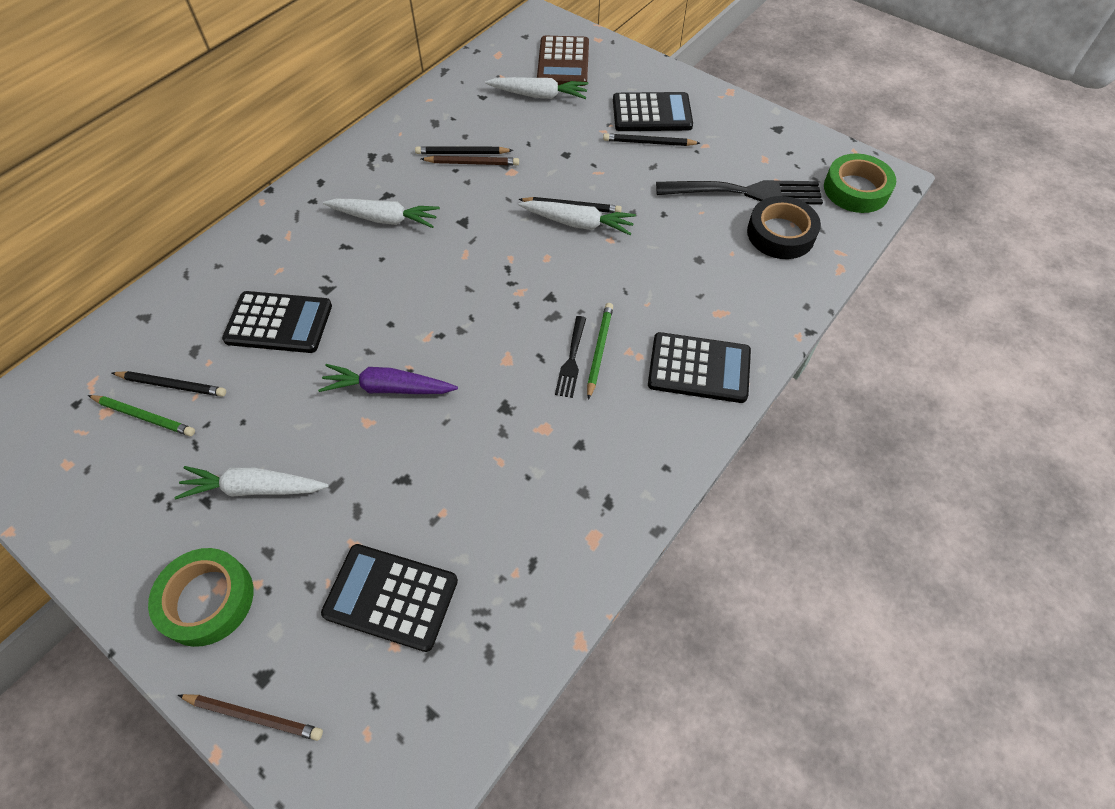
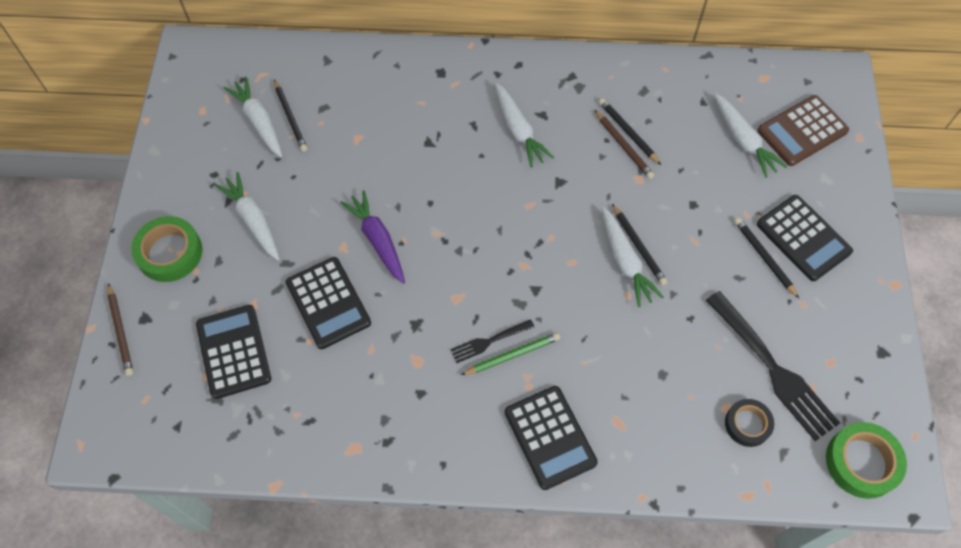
camera: 55 degrees right, 5 degrees up
(144, 416) = (259, 122): green pencil -> white carrot
(279, 323) = (379, 137): black calculator -> black calculator (328, 303)
(780, 234) = (747, 424): black tape -> black tape, size x0.65

